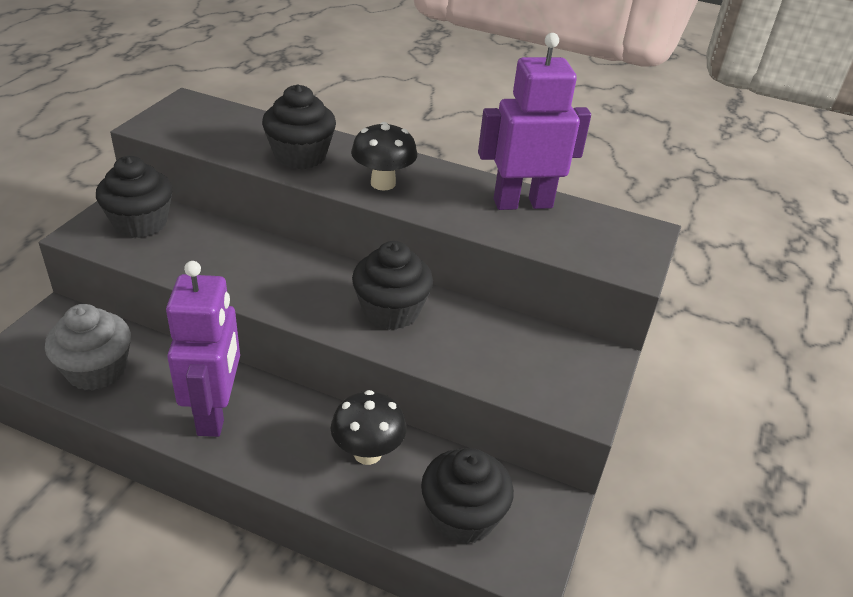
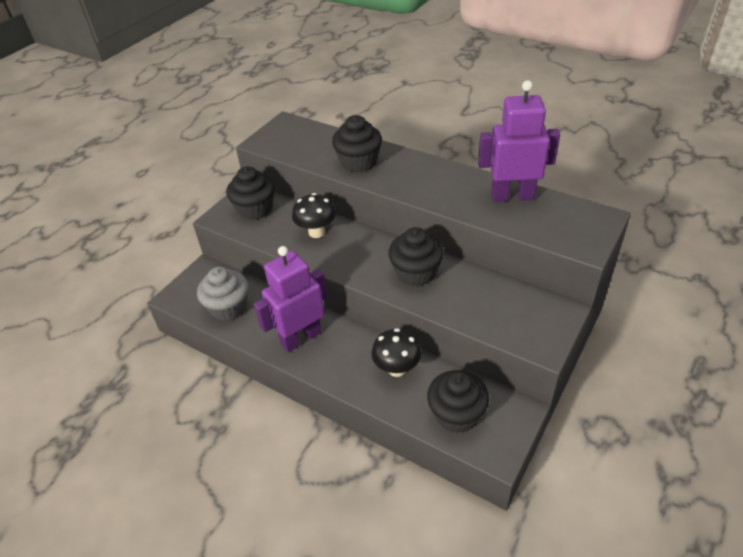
camera: 15 degrees right, 5 degrees up
(215, 413) = (300, 338): purple robot -> purple robot turned 135 degrees counterclockwise
(383, 183) = (413, 182): black mushroom -> black mushroom (316, 232)

